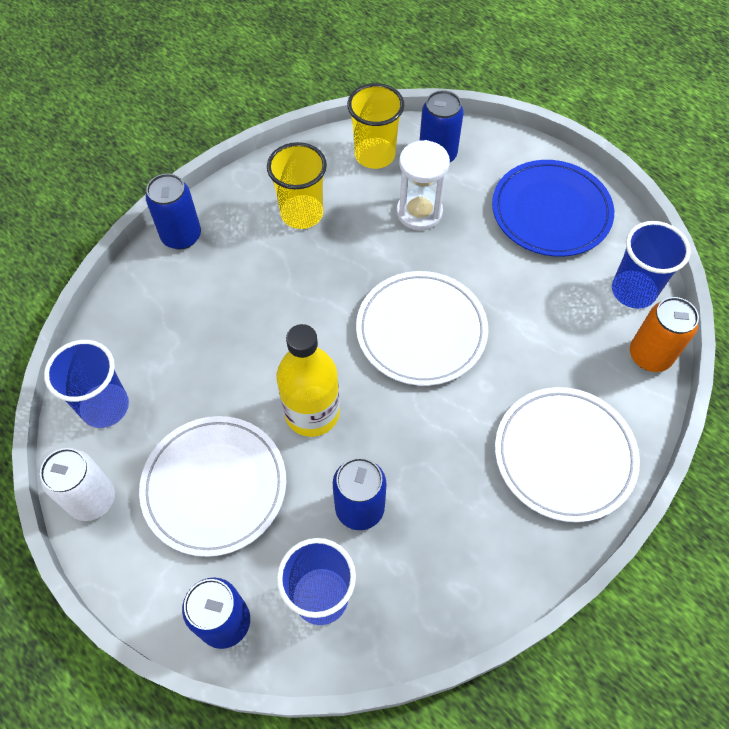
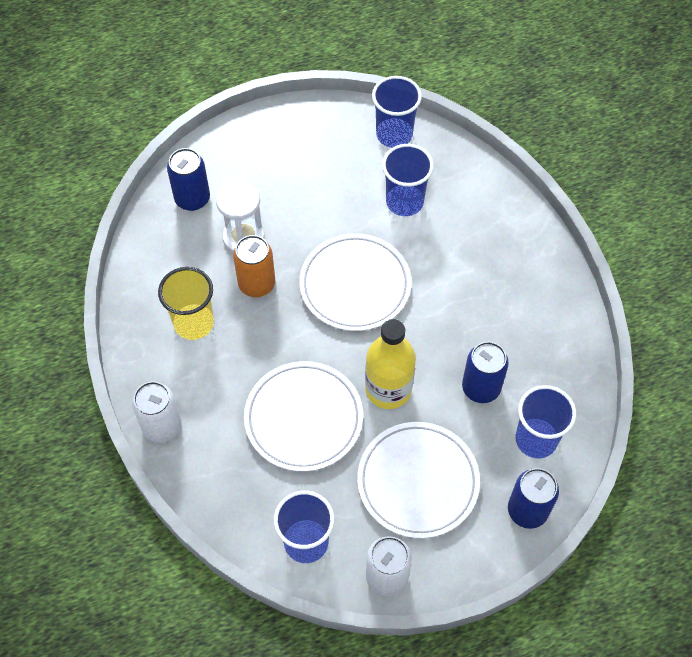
camera: 65 degrees left, 0 degrees up
(181, 236) = (162, 426): blue can -> white can
(375, 155) = (164, 243): yellow cup -> none
(551, 211) = (295, 149): blue plate -> none
(553, 335) = (404, 202): none -> blue cup
(564, 455) = (500, 242): white plate -> white plate (303, 418)
(649, 355) = (450, 152): orange can -> orange can (256, 284)

